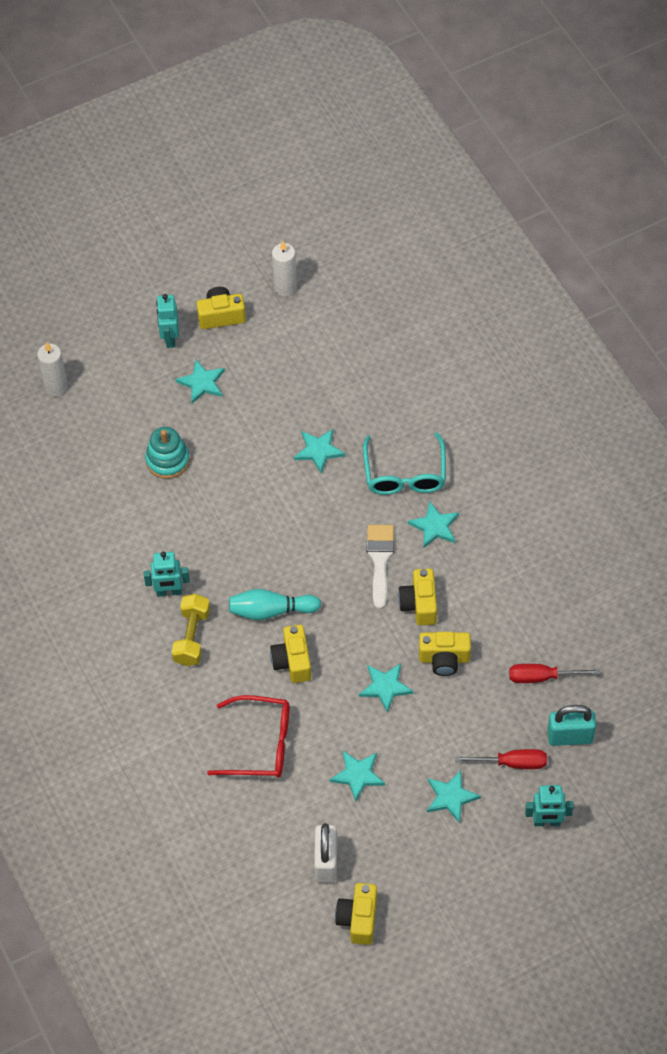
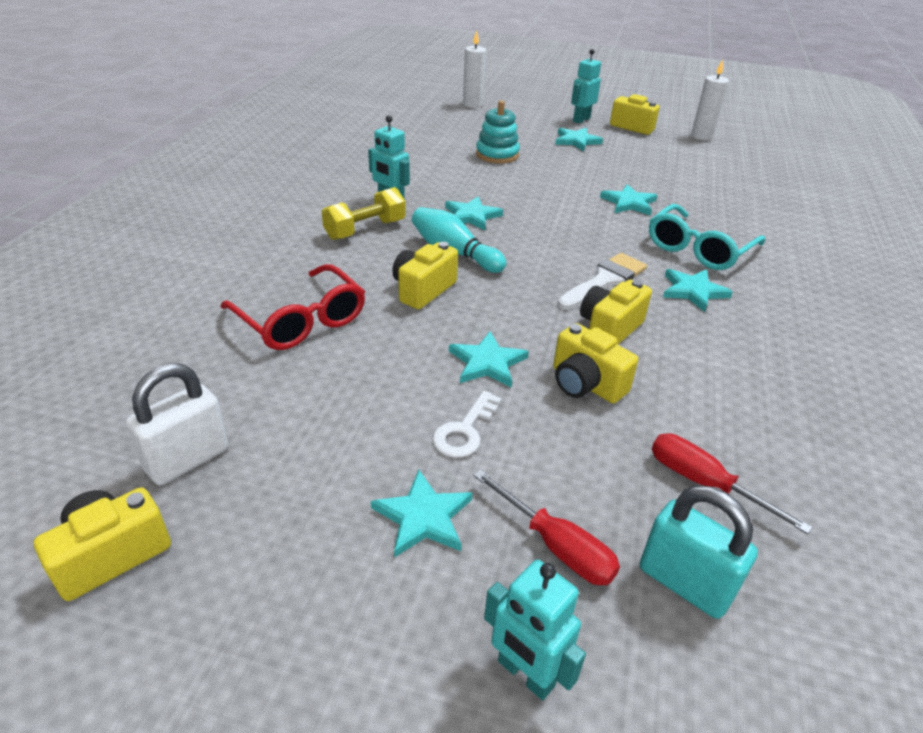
camera: 40 degrees right, 20 degrees down
(357, 775) = (349, 410): turquoise star -> turquoise star (471, 216)
(420, 739) = (465, 430): none -> white key

